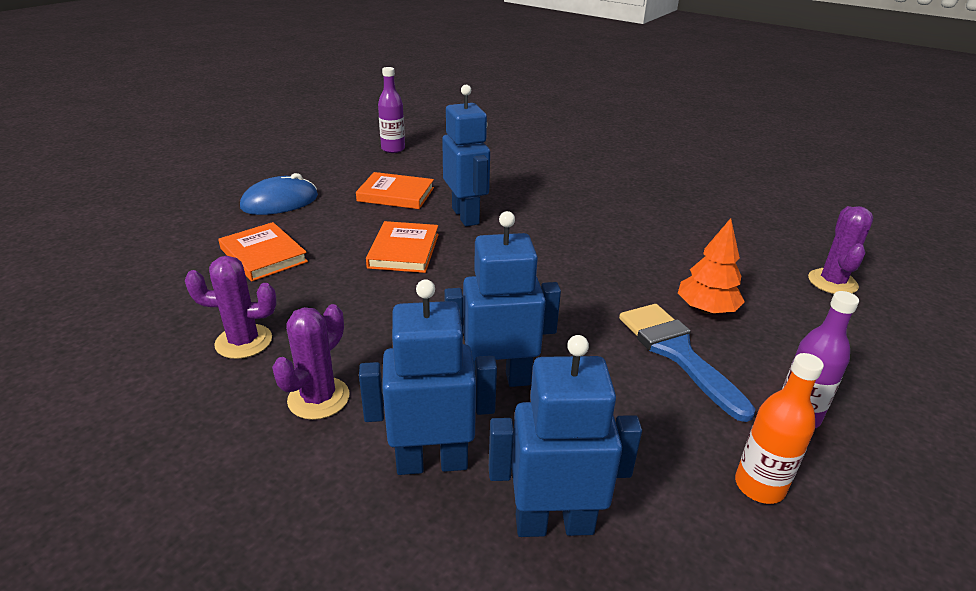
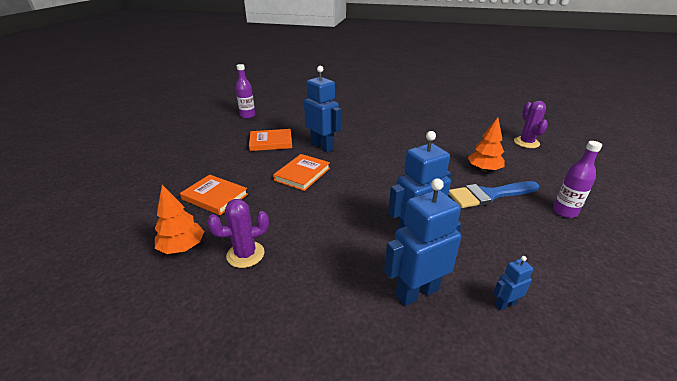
camera: 20 degrees left, 0 degrees up
(176, 311) = (182, 247): none -> orange tree
(280, 202) = (199, 161): blue mouse -> none
(318, 398) = (322, 275): purple cactus -> none
(404, 251) = (302, 174): orange book -> orange book turned 45 degrees clockwise
(554, 523) = (505, 304): blue robot -> blue robot, size x0.48
(677, 353) = (488, 195): blue brush -> blue brush turned 60 degrees counterclockwise
(759, 486) = (577, 251): orange bottle -> none

